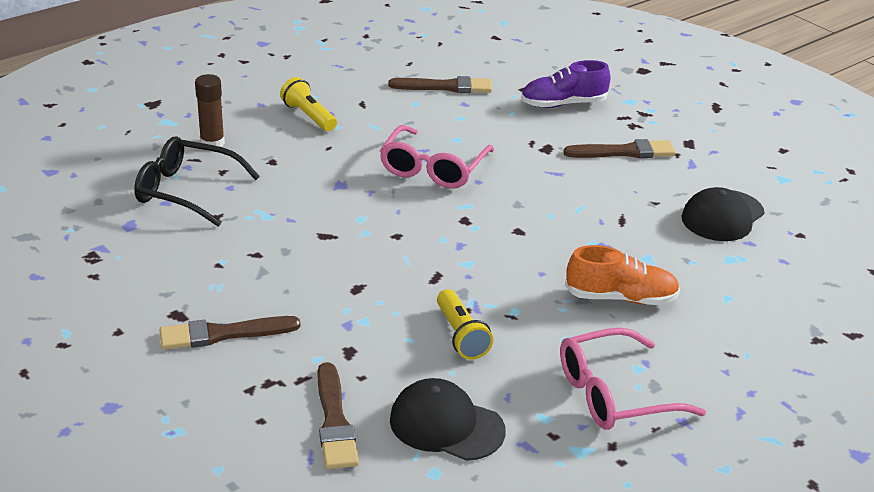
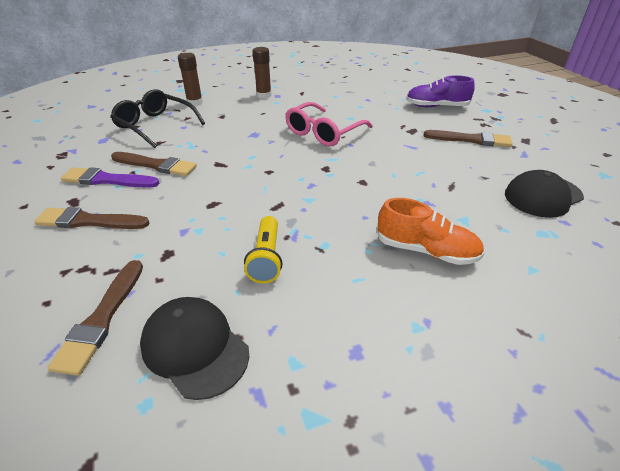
camera: 20 degrees right, 5 degrees up
(195, 281) = (107, 180): none -> purple brush
(309, 116) = (264, 95): yellow flashlight -> brown glue stick
(445, 87) = (360, 89): brown brush -> brown brush (156, 165)
(614, 394) = (380, 352): pink glasses -> none

